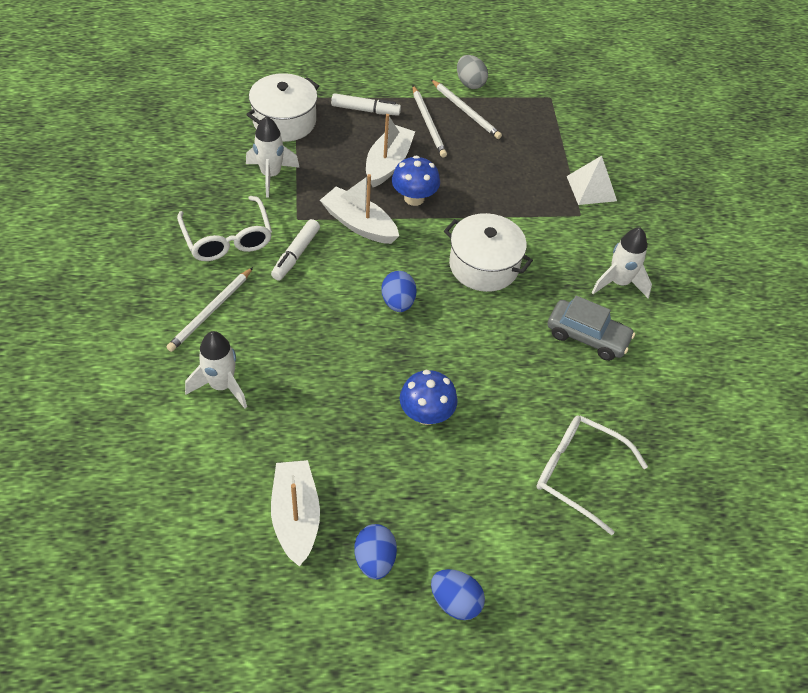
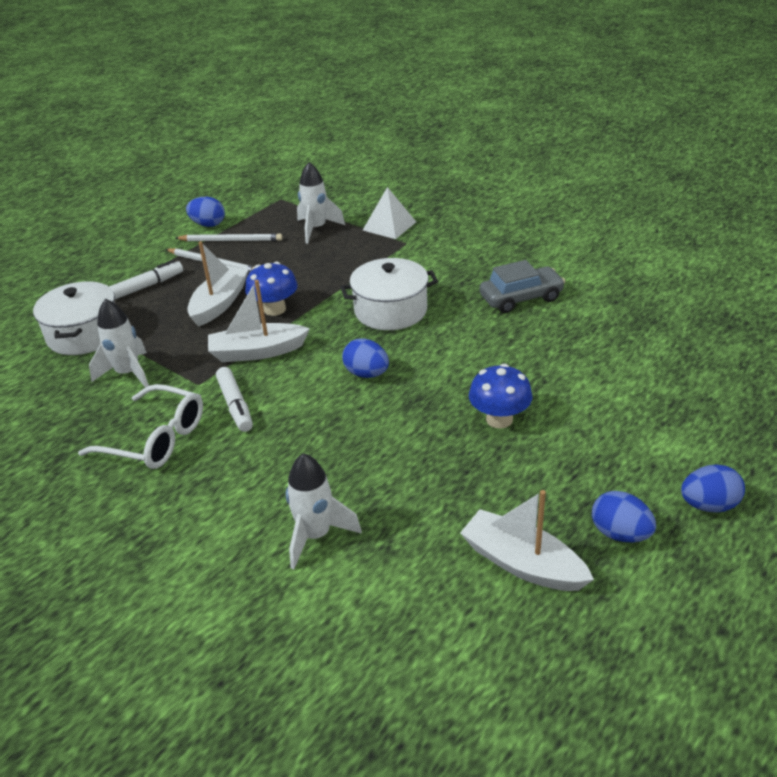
camera: 40 degrees left, 15 degrees down
(211, 311) = (221, 496): white pencil -> none
(388, 163) = (219, 303): white boat -> white boat turned 45 degrees clockwise
(470, 83) = (208, 224): grey egg -> blue egg
(578, 473) = (643, 369): white glasses -> none
(619, 283) = (490, 259): white rocket -> white rocket (316, 229)

